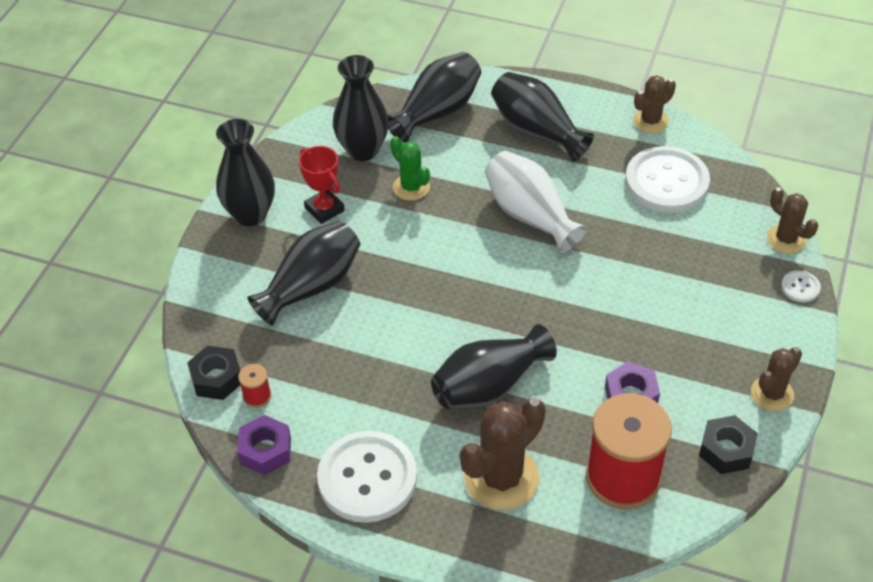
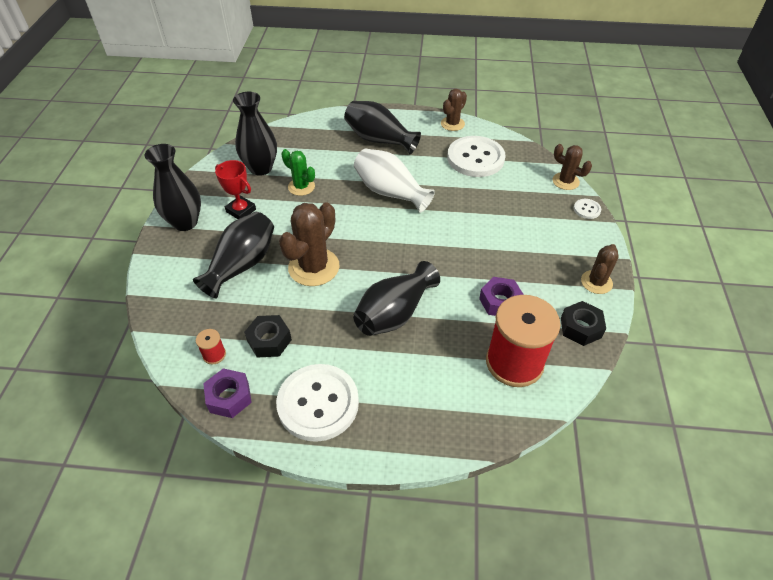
camera: 15 degrees left, 0 degrees up
(217, 378) = (178, 347): black nut -> black nut (269, 340)
(437, 112) = (308, 137): black vase -> none
(501, 478) = (424, 381): brown cactus -> brown cactus (314, 267)

